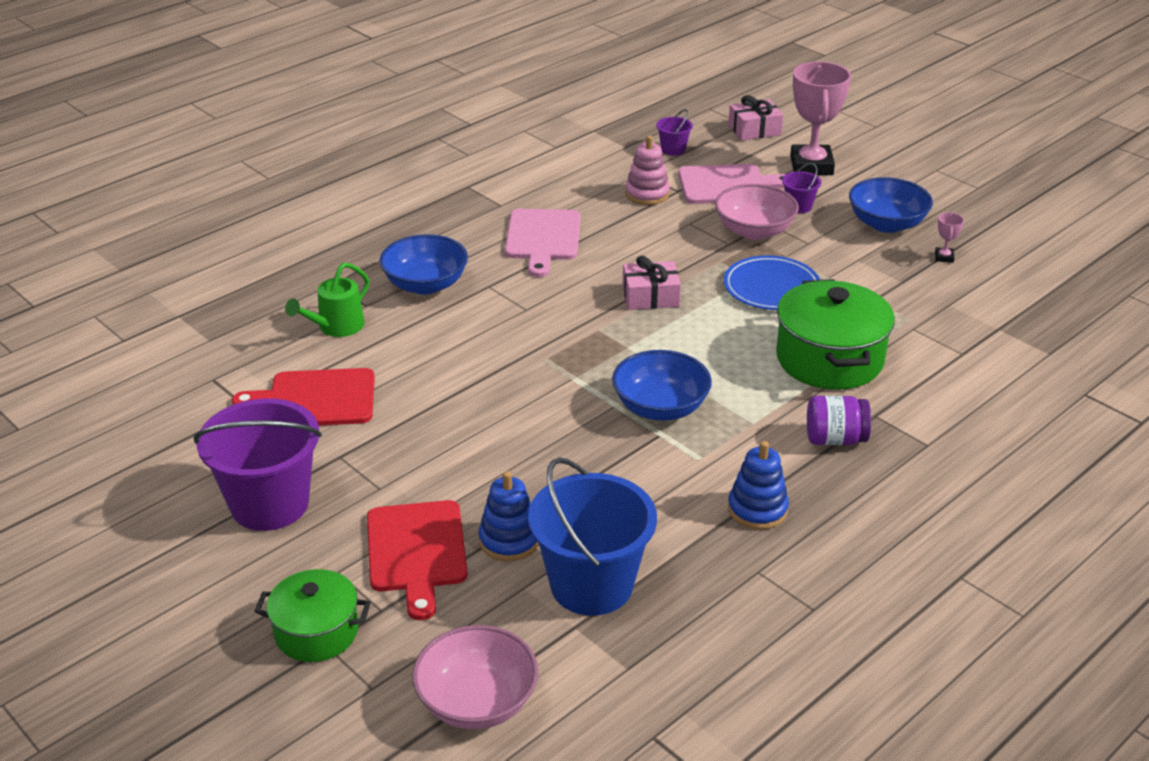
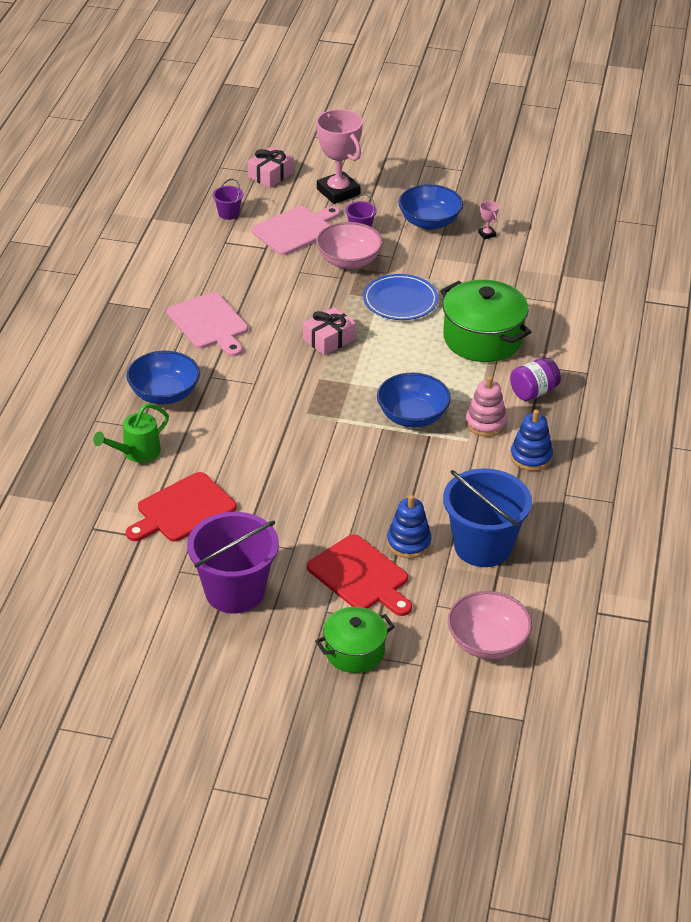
camera: 35 degrees left, 5 degrees up
(336, 327) = (136, 452): green watering can -> green watering can turned 45 degrees clockwise
(647, 194) = (247, 259): pink stacking toy -> pink stacking toy (485, 423)

